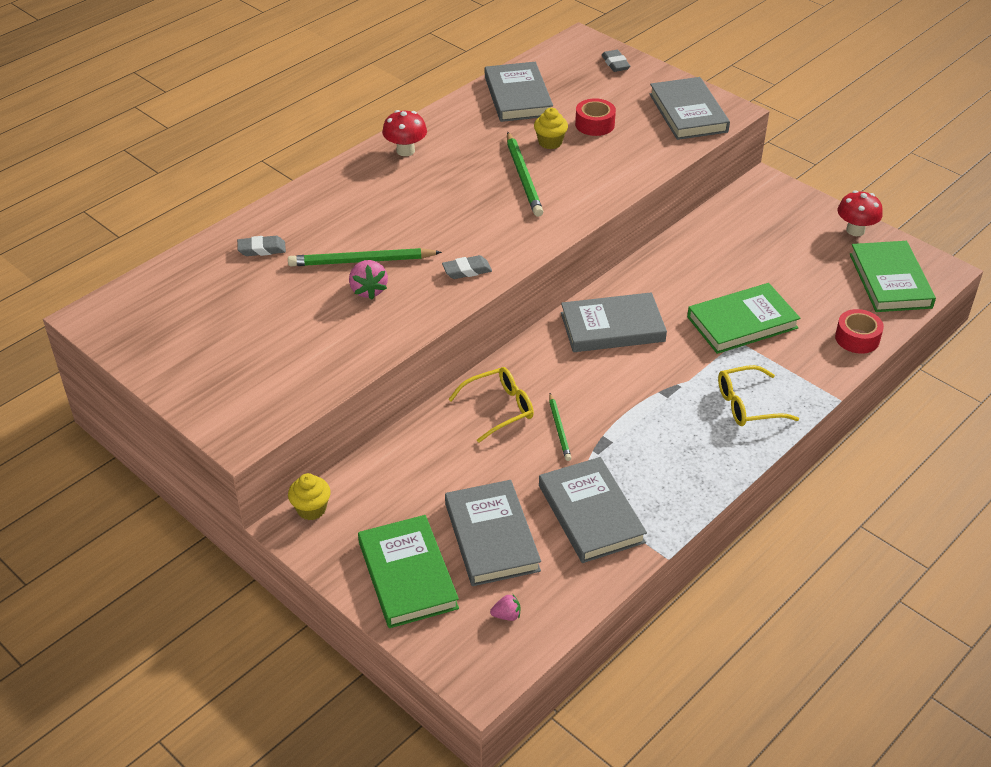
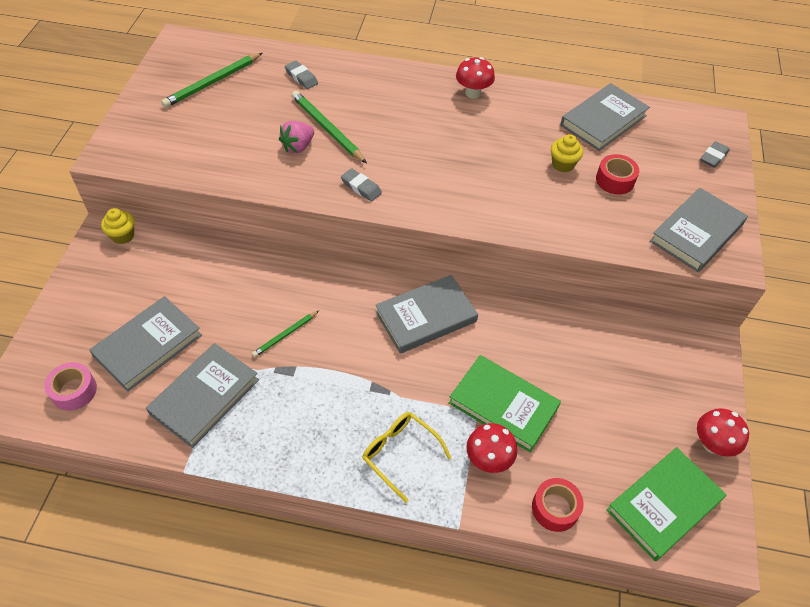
camera: 55 degrees right, 10 degrees up
(407, 575) = (87, 315): green book -> none
(499, 408) = (283, 289): yellow glasses -> none
(506, 615) = (74, 391): pink strawberry -> pink tape
(523, 177) = (503, 169): green pencil -> green pencil (213, 82)
(612, 327) = (426, 317): grey book -> grey book turned 75 degrees counterclockwise
(789, 355) = (488, 459): none -> red mushroom

